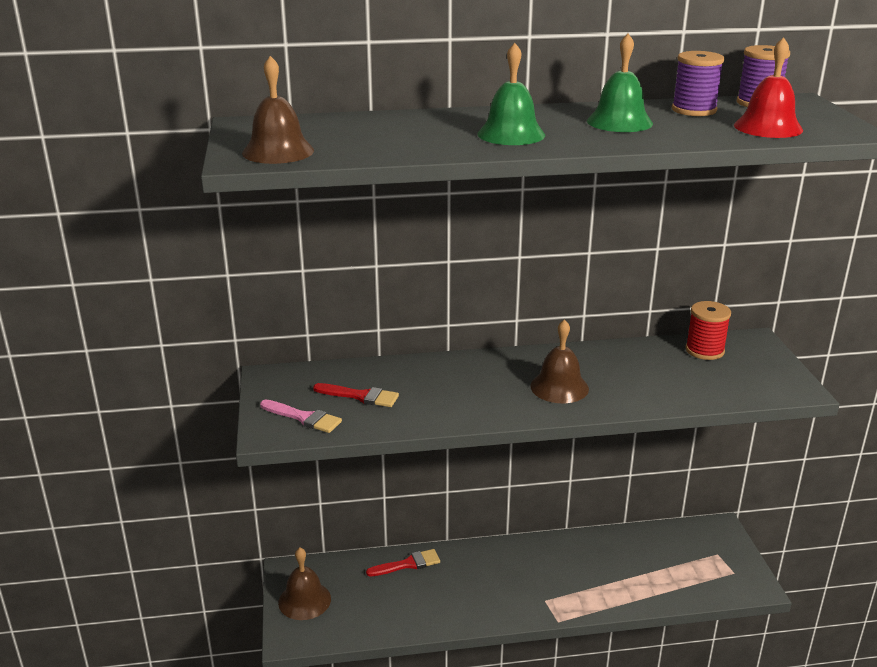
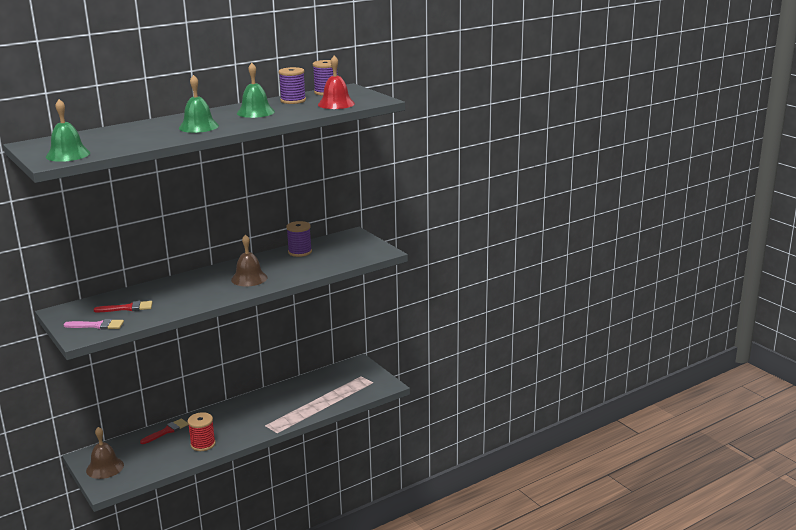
camera: 25 degrees left, 5 degrees down
(278, 151) = (68, 154): brown bell -> green bell
(657, 355) = (300, 252): none -> purple spool
(704, 350) = (326, 244): red spool -> red spool (203, 444)

